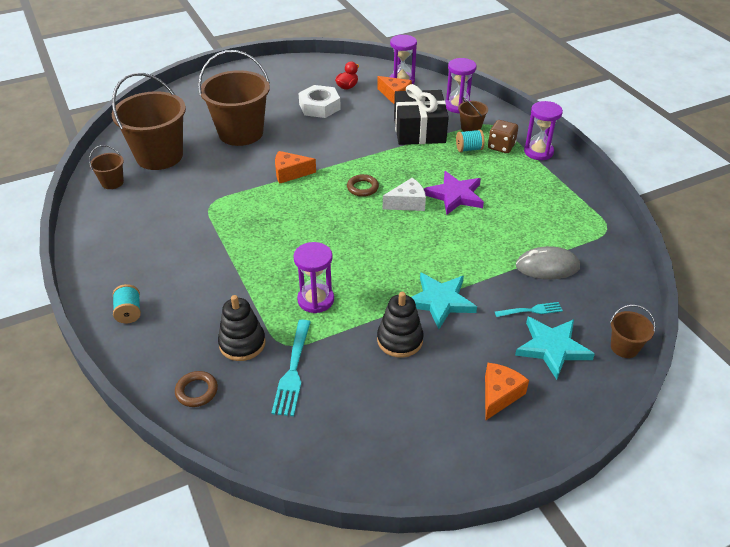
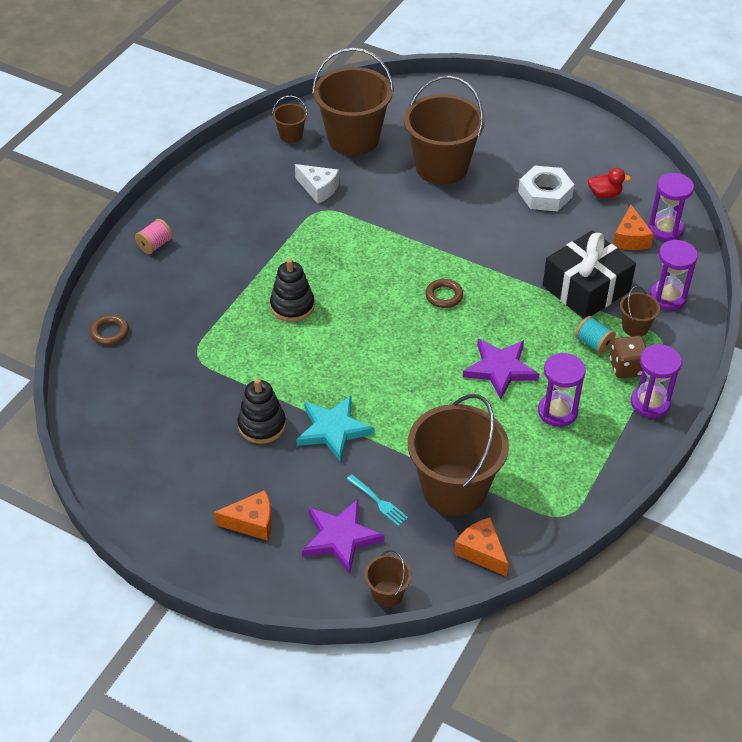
camera: 55 degrees right, 5 degrees up
(129, 312) = (155, 245): turquoise spool -> pink spool
(242, 343) = (177, 329): black stacking toy -> black stacking toy (292, 306)
(290, 173) = (415, 235): orange cheese -> orange cheese (481, 552)
(293, 370) = (174, 375): turquoise fork -> none
(315, 300) = (263, 346): purple hourglass -> purple hourglass (557, 412)
(407, 203) = (452, 339): white cheese -> white cheese (318, 189)
(547, 267) = (454, 489): grey mouse -> brown bucket
(552, 348) = (340, 537): turquoise star -> purple star

